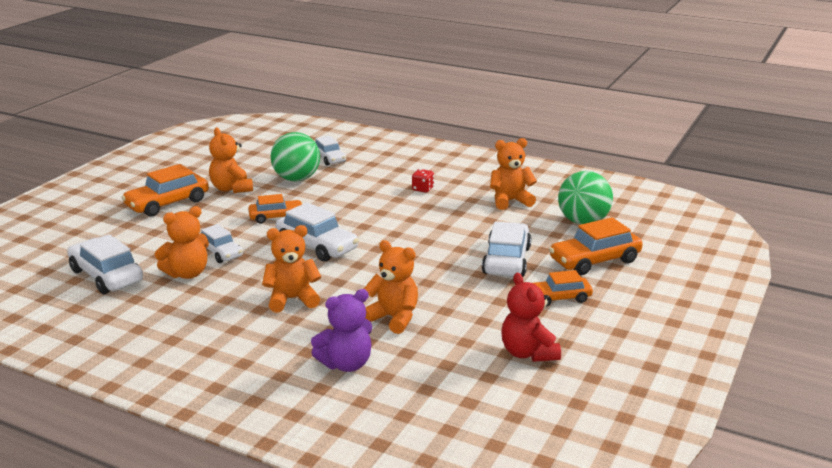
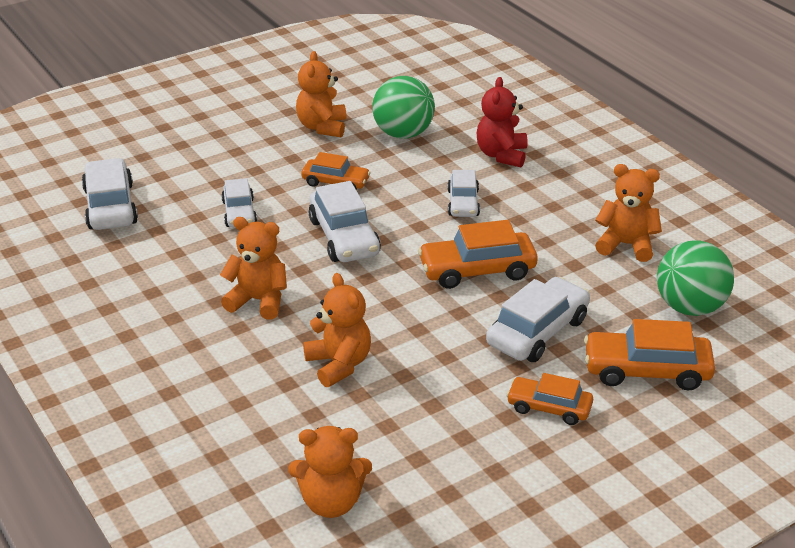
camera: 30 degrees right, 10 degrees up
(167, 203) = (241, 128): orange car -> orange car (477, 270)
(187, 273) = (186, 230): orange teddy bear -> orange teddy bear (331, 502)
(329, 158) = (466, 113): white car -> white car (463, 203)
(346, 364) = (241, 404): purple teddy bear -> none
(423, 189) = (535, 193): red dice -> none
(528, 353) = (441, 468): red teddy bear -> red teddy bear (501, 155)

